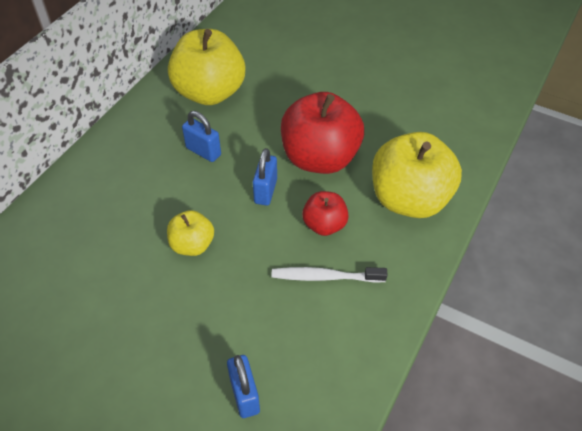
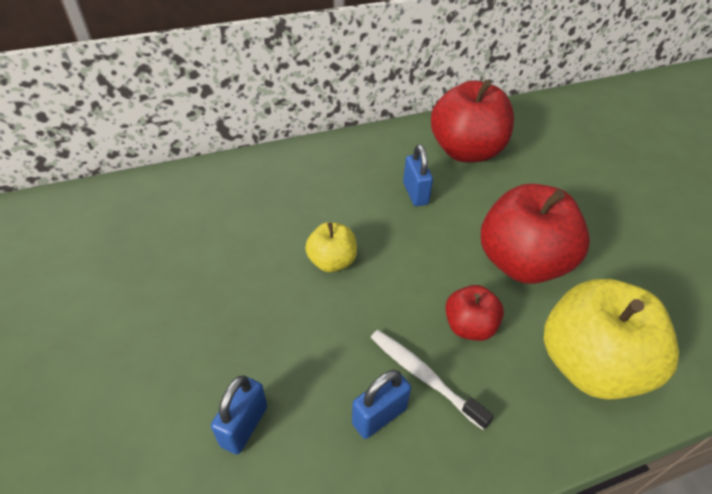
camera: 40 degrees right, 5 degrees down
(210, 92) = (466, 151): yellow apple -> red apple
(265, 191) = (439, 259): blue padlock -> blue padlock (379, 416)

